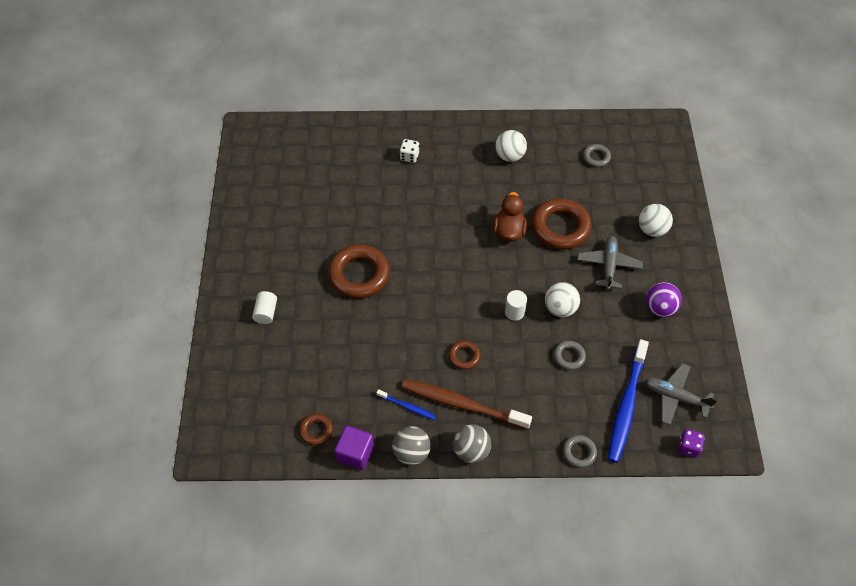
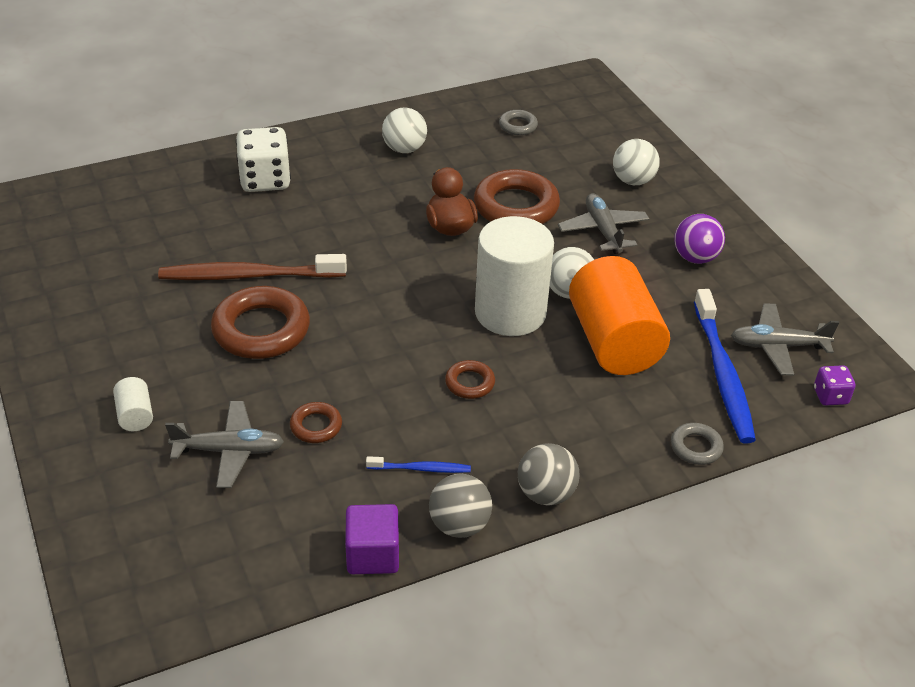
camera: 25 degrees left, 15 degrees down
(307, 355) = (229, 451): none -> grey plane
(316, 430) = (294, 545): brown ring -> brown ring (316, 426)
(409, 156) = (265, 180): white dice -> white dice, size x1.91
(461, 404) = (499, 441): brown toothbrush -> brown toothbrush (248, 276)
(514, 312) = (510, 313): white cylinder -> white cylinder, size x2.37
(569, 356) = (614, 342): grey ring -> orange cylinder

